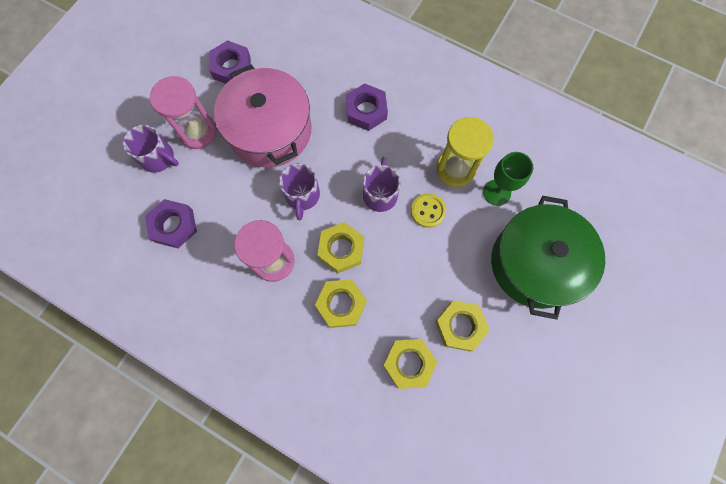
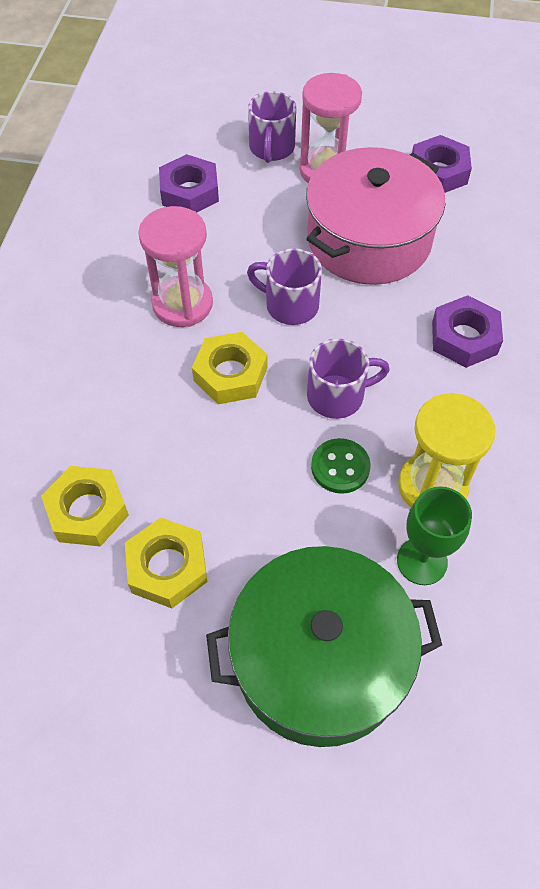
camera: 70 degrees right, 15 degrees down
(302, 196) = (289, 305): purple mug -> purple mug turned 45 degrees clockwise
(341, 304) = (149, 399): yellow nut -> none
(428, 211) = (340, 467): yellow button -> green button

